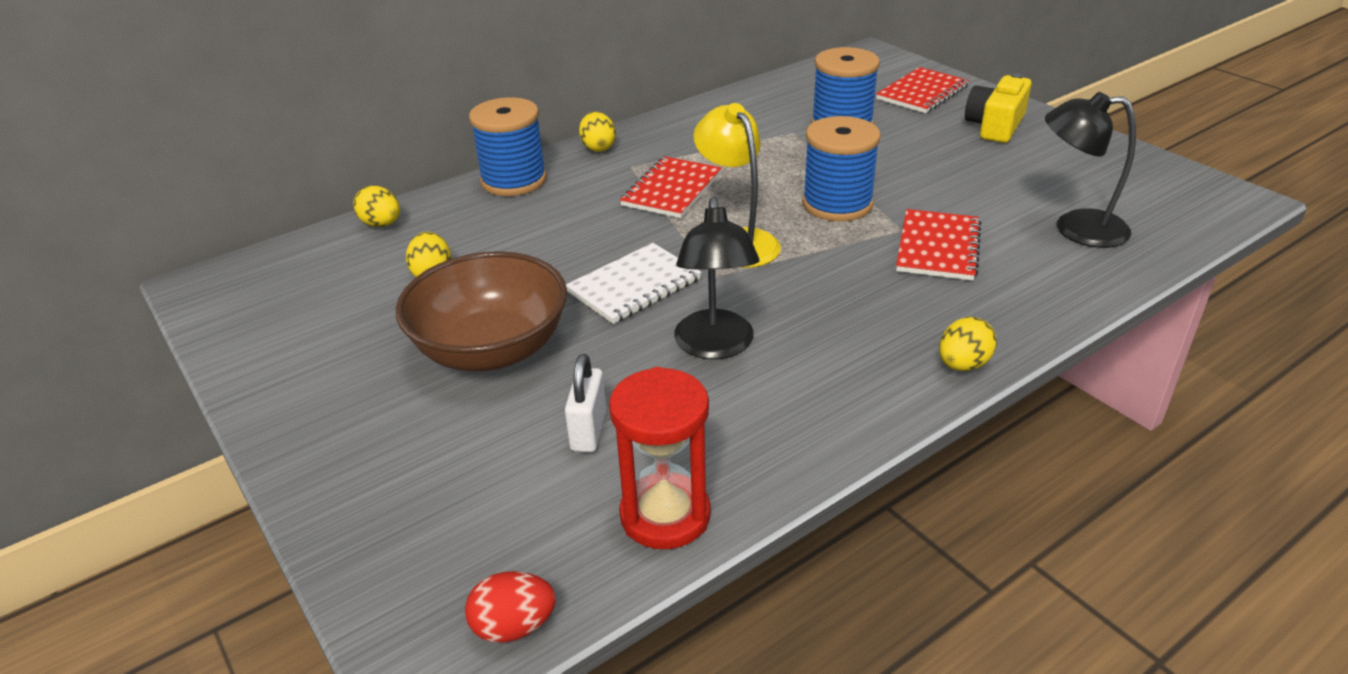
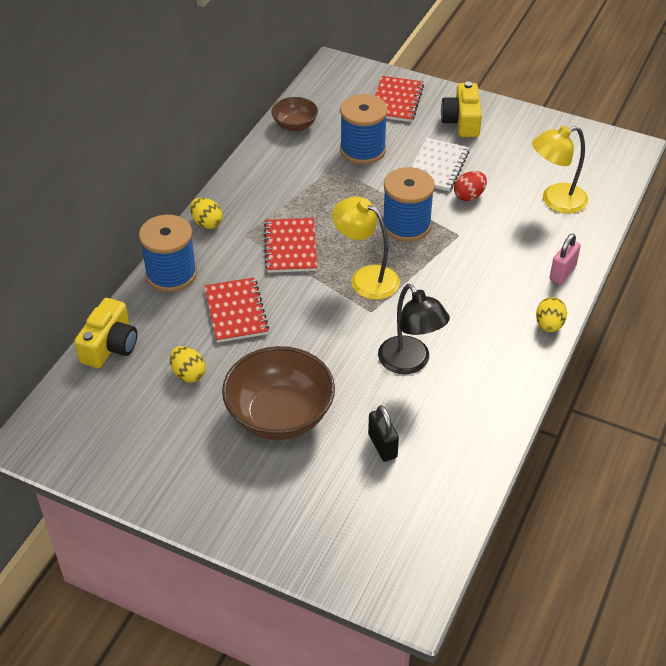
camera: 30 degrees left, 10 degrees up
(381, 224) = (110, 346): yellow egg -> yellow camera
(514, 626) = (434, 566): red egg -> red egg (469, 196)
(588, 431) = (382, 446): white padlock -> black padlock
(634, 285) = (328, 336): white notebook -> white notebook (437, 166)
(665, 515) = (461, 478): red hourglass -> none
(779, 90) = (295, 125): none -> brown bowl
(938, 247) = (487, 242): red notebook -> red notebook (236, 312)
(1030, 309) = (562, 273): none -> pink padlock
(1076, 228) = (555, 201): black lamp -> yellow lamp

